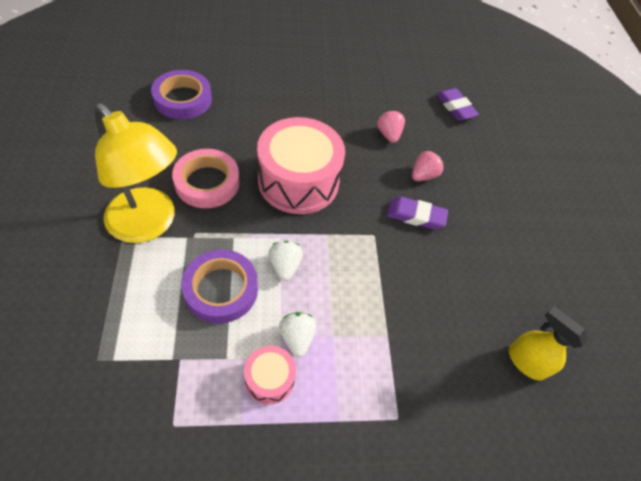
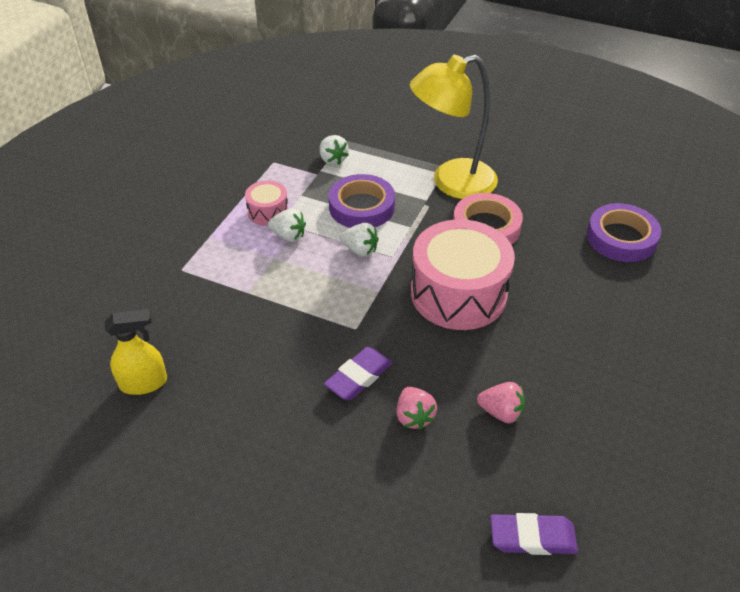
camera: 125 degrees right, 10 degrees down
(145, 355) = (332, 160): none -> white strawberry

